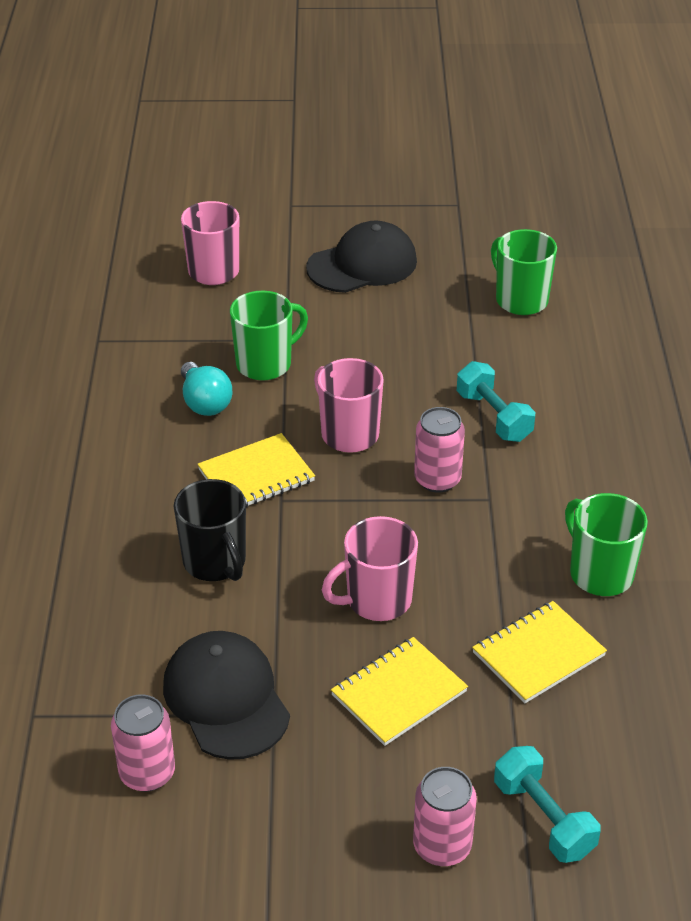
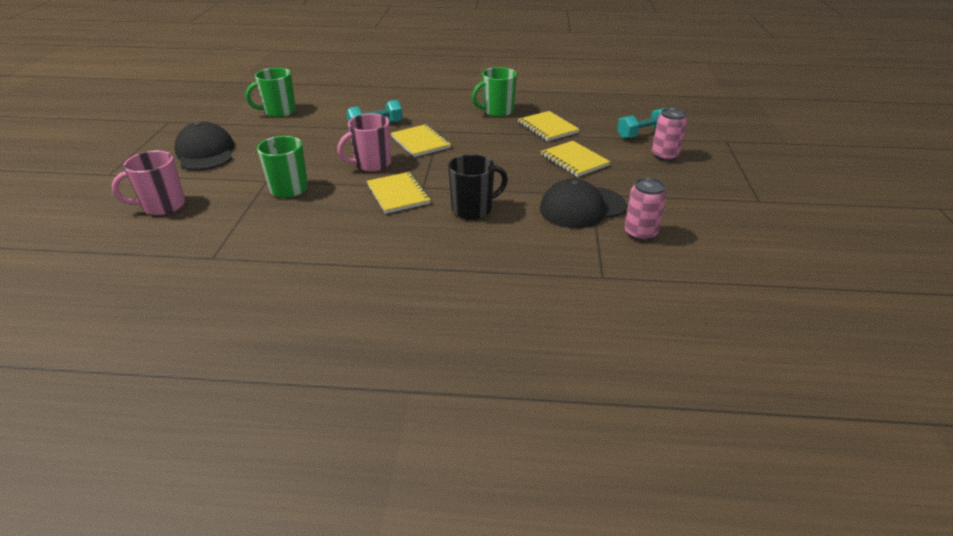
camera: 85 degrees left, 5 degrees down
(204, 403) = (317, 211): turquoise light bulb -> none
(377, 600) = (509, 163): pink mug -> none
(437, 479) = (420, 142): pink can -> yellow notebook

